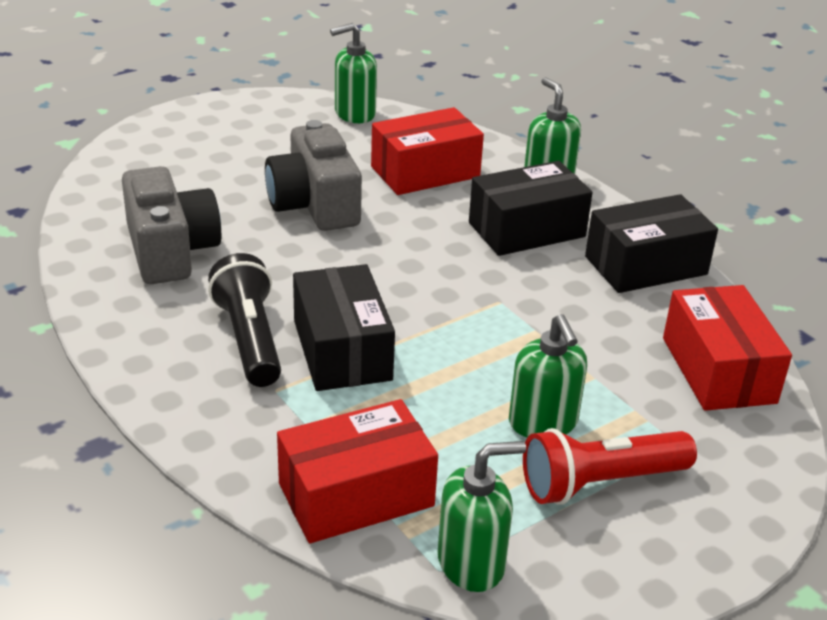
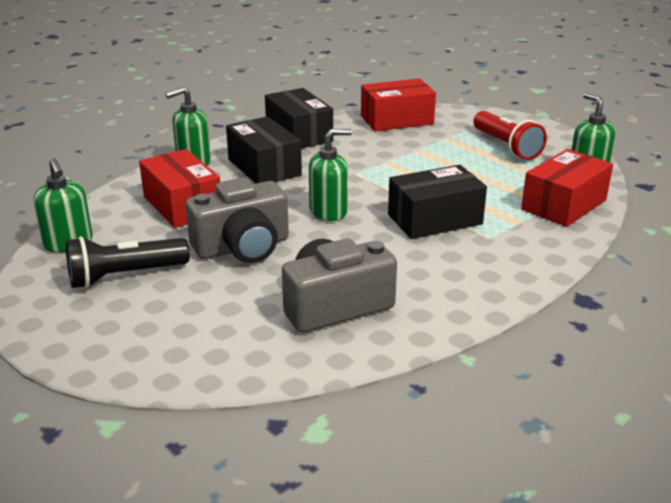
camera: 95 degrees left, 5 degrees down
(249, 339) = (440, 253): black flashlight -> black flashlight (124, 276)
(356, 495) = (564, 205): red box -> red box turned 75 degrees clockwise
(543, 423) = (468, 160): green soap dispenser -> green soap dispenser (328, 211)

